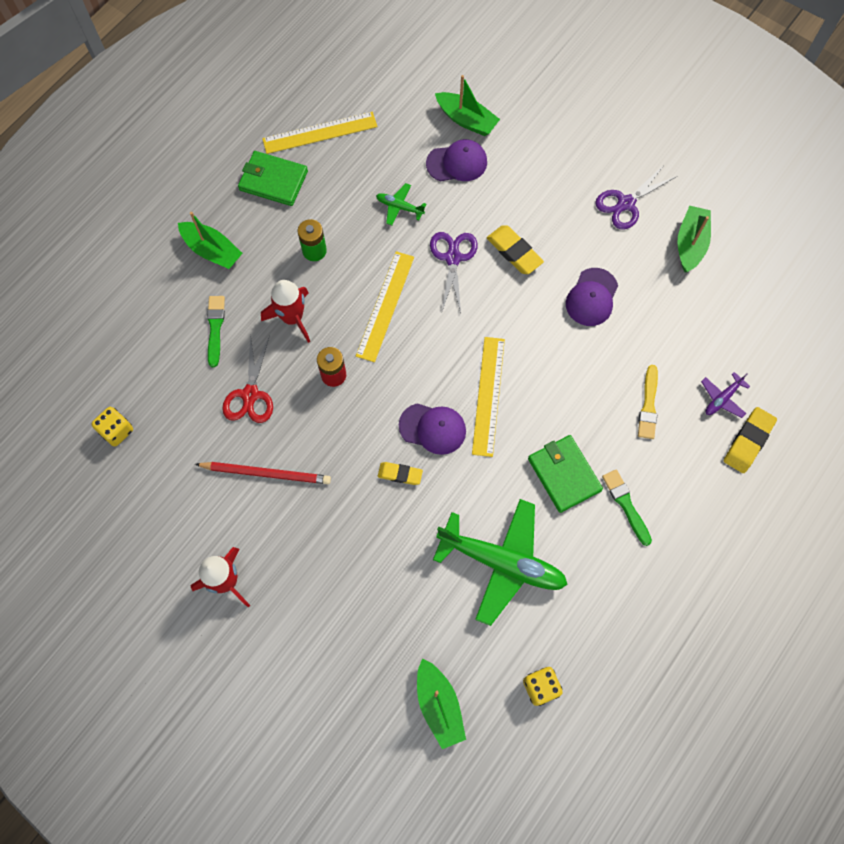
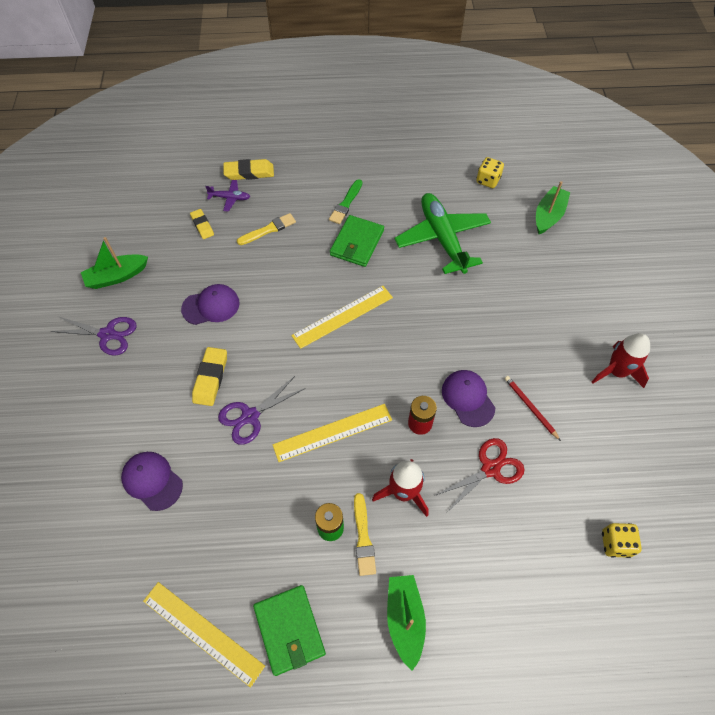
camera: 130 degrees left, 10 degrees down
(215, 328) = (467, 546): green brush -> none
(266, 473) = (530, 407): red pencil -> red pencil, size x0.66
(287, 266) = (363, 537): none -> yellow brush
(399, 207) = (233, 493): green plane -> none
(400, 474) = (446, 327): yellow eraser -> yellow eraser (202, 226)
(433, 428) = (397, 331): purple cap -> purple cap (468, 398)
(466, 120) = (97, 507): green boat -> none

